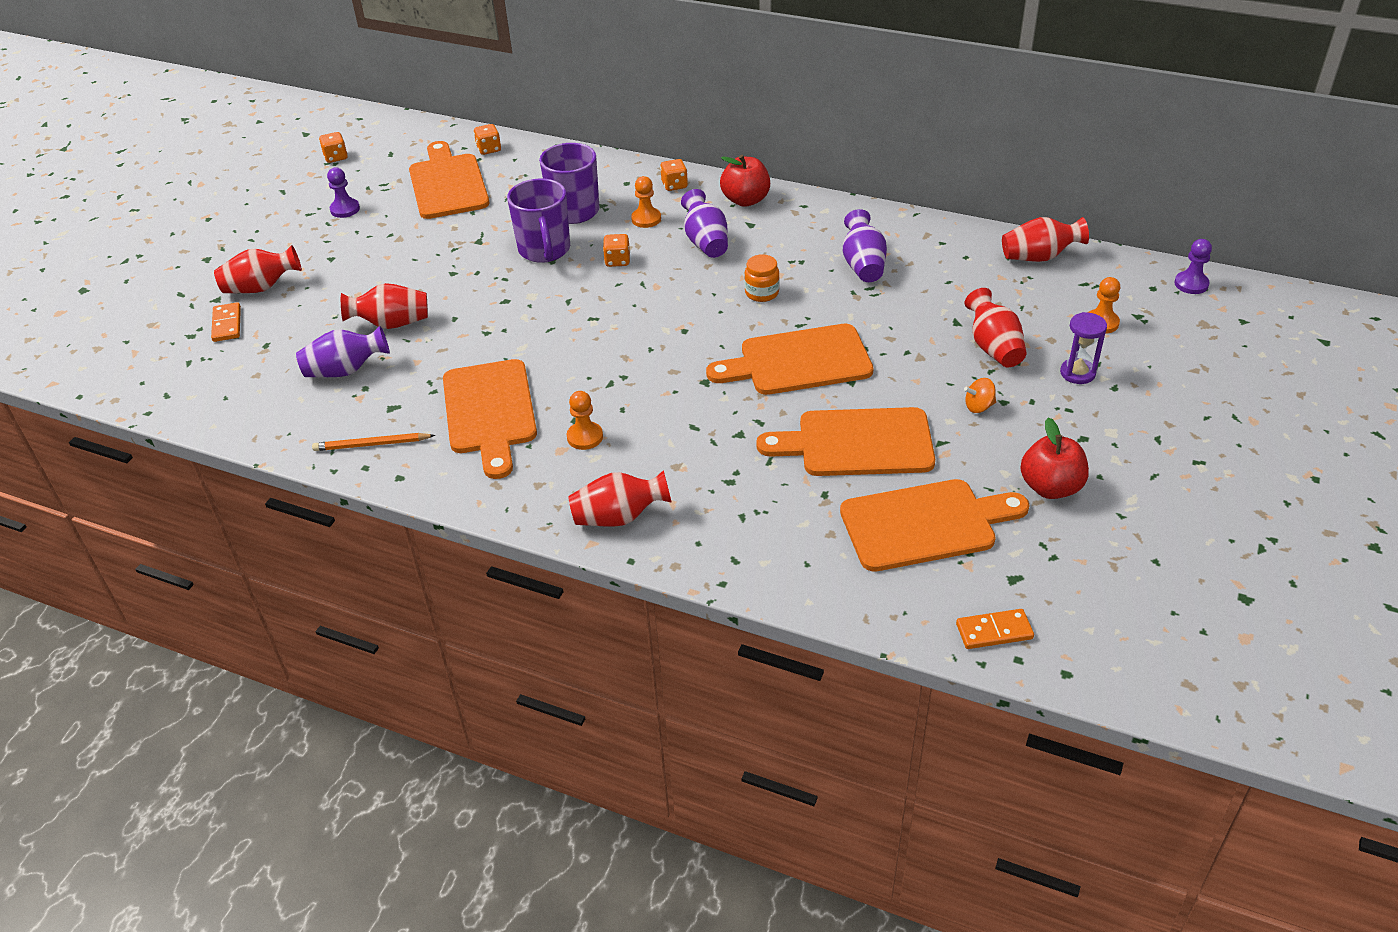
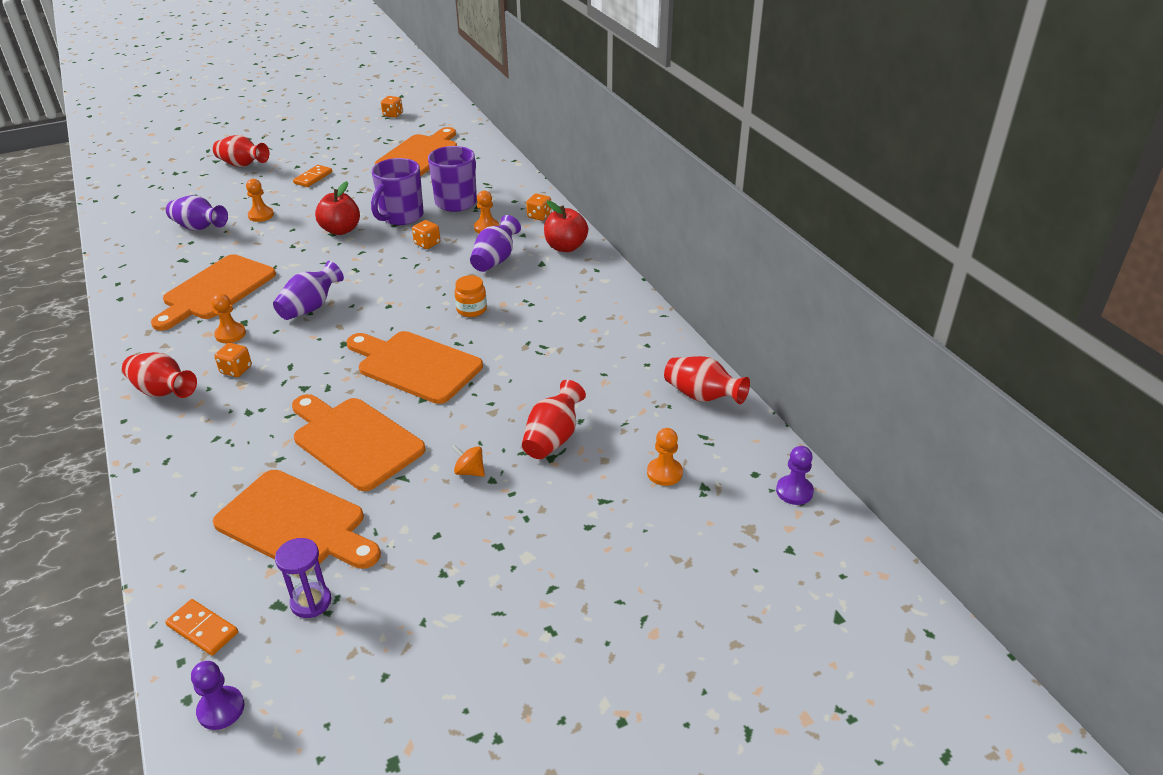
camera: 40 degrees right, 5 degrees down
(227, 324) = (197, 175): orange domino -> orange domino (313, 178)
(345, 209) = (348, 144): purple pawn -> purple pawn (221, 709)
(372, 445) = (140, 273): orange pencil -> none
(391, 323) = (261, 215): red vase -> orange pawn
(489, 149) = (474, 145): orange dice -> orange dice (236, 370)
(863, 265) = (566, 329): purple vase -> purple vase (310, 307)
(1050, 487) = (413, 562): red apple -> red apple (341, 230)
(1077, 373) = (579, 497): purple hourglass -> purple hourglass (311, 602)

